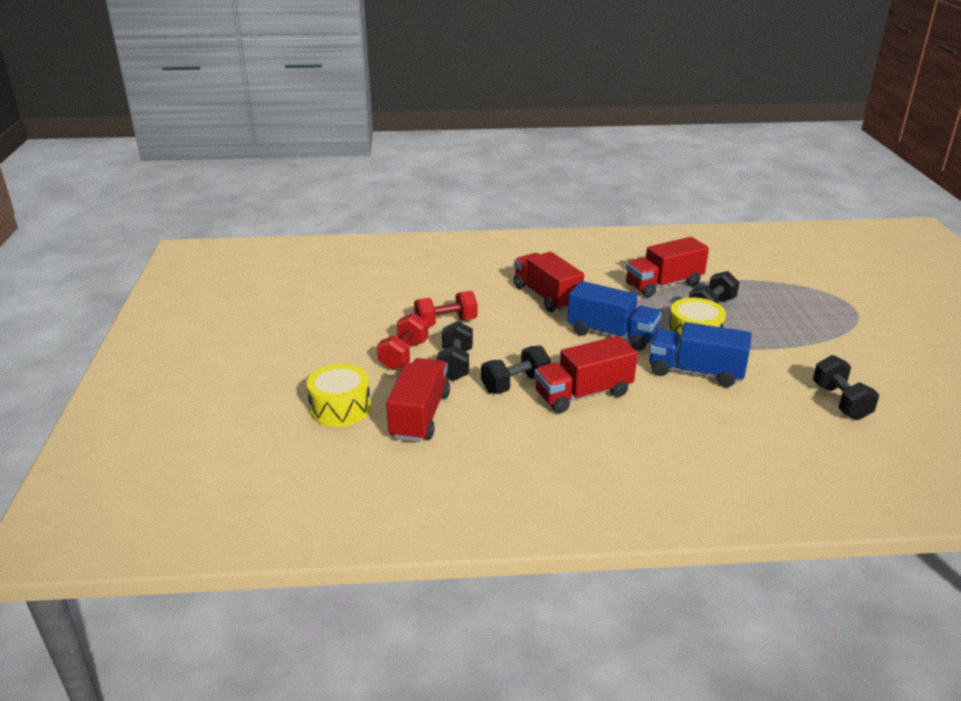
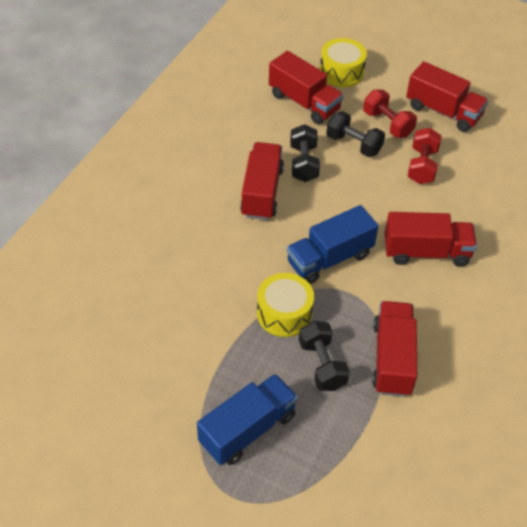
camera: 120 degrees right, 20 degrees up
(354, 331) = (443, 111): none -> red truck
(695, 372) = (234, 276): blue truck -> blue truck (248, 429)
(840, 402) = (122, 340): black dumbbell -> none

